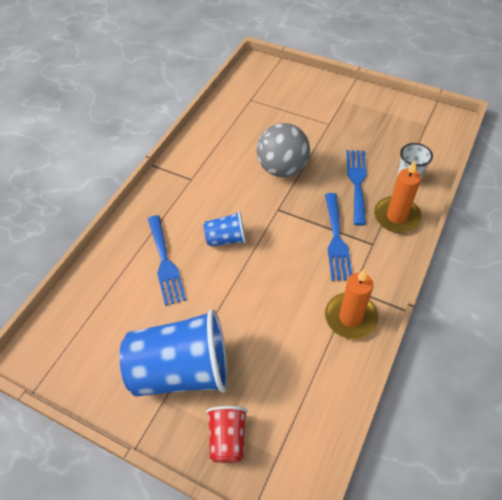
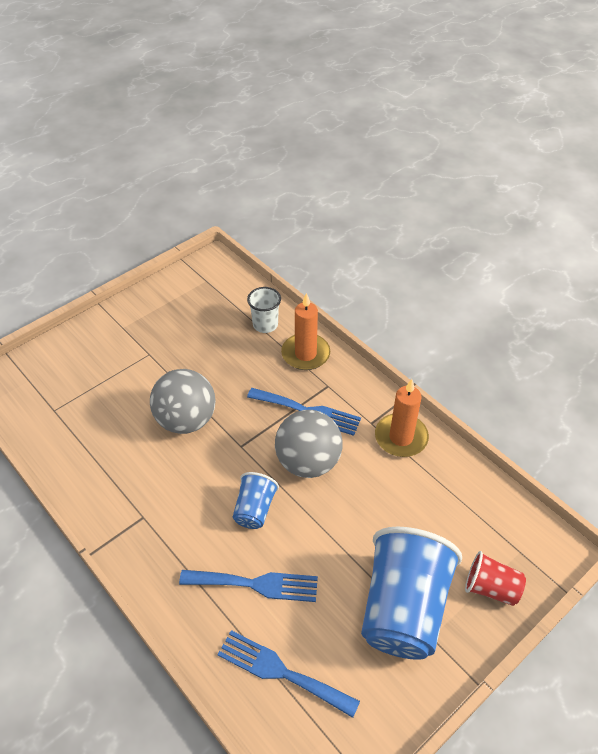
camera: 70 degrees left, 5 degrees down
(286, 257) = (308, 462): none -> grey ball
(357, 182) = (246, 365): blue fork -> blue fork (281, 672)

